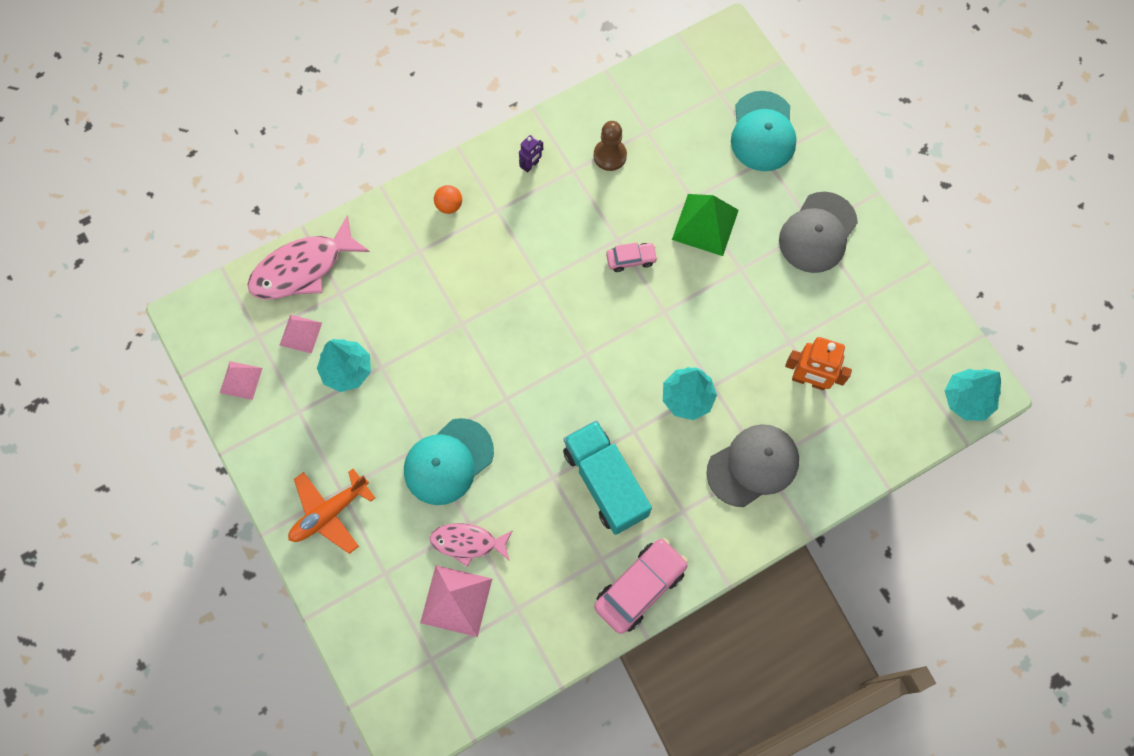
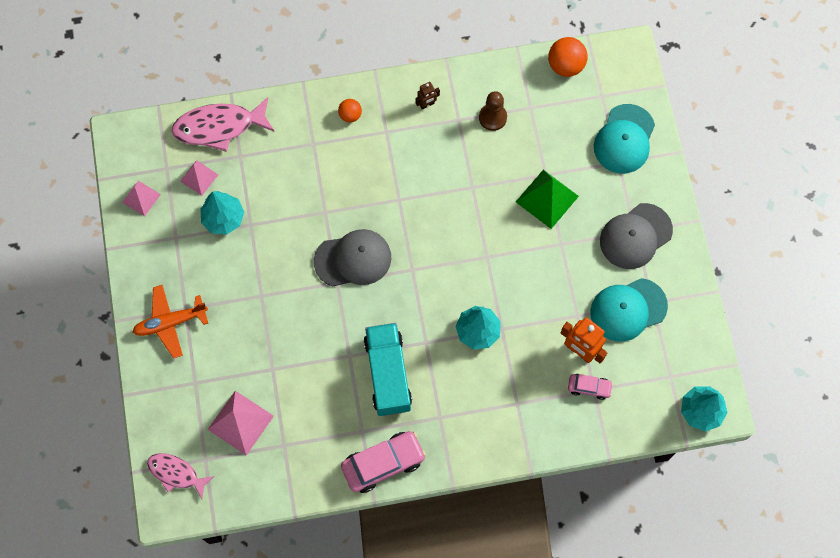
camera: 20 degrees right, 0 degrees up
(448, 462) = (274, 315): turquoise cap -> turquoise cap (628, 309)
(467, 542) = (265, 382): pink fish -> pink fish (176, 473)
(531, 165) = (427, 104): purple robot -> brown robot
(631, 259) = (476, 206): pink car -> pink car (589, 387)
(667, 73) = (565, 65): none -> orange ball
(753, 466) = (508, 402): grey cap -> grey cap (353, 259)

